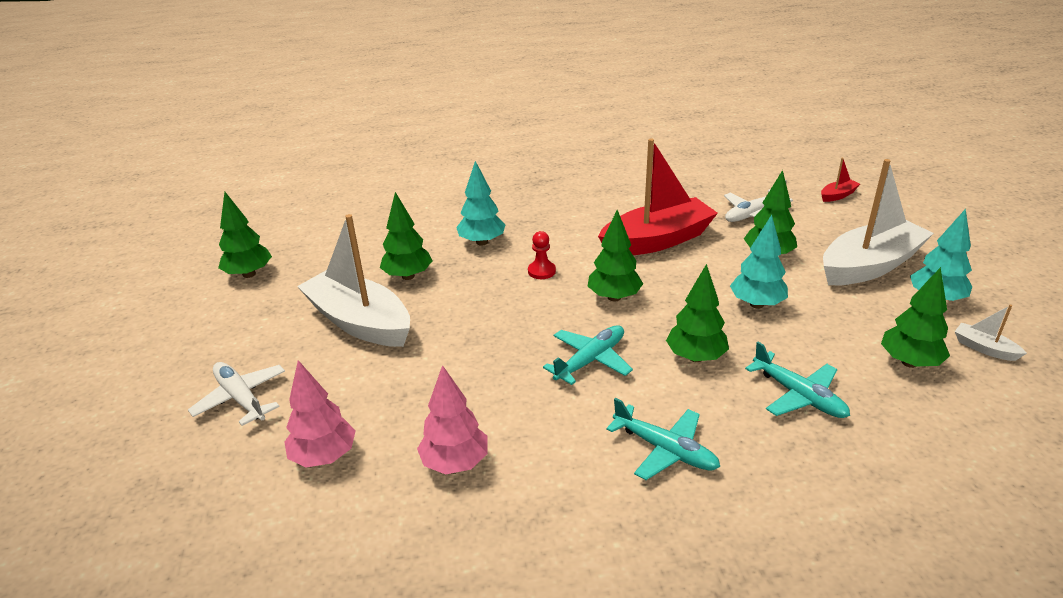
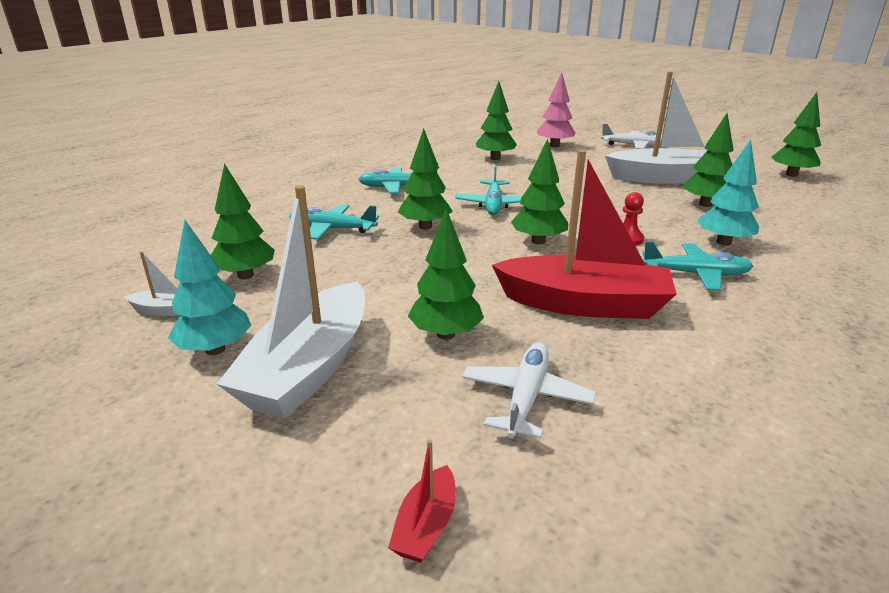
camera: 140 degrees right, 5 degrees down
(455, 463) = (495, 158): pink tree -> green tree
(552, 231) = (695, 274): none -> turquoise plane
(657, 241) = (584, 304): red boat -> red boat turned 105 degrees counterclockwise
(756, 304) = (412, 276): turquoise tree -> none

